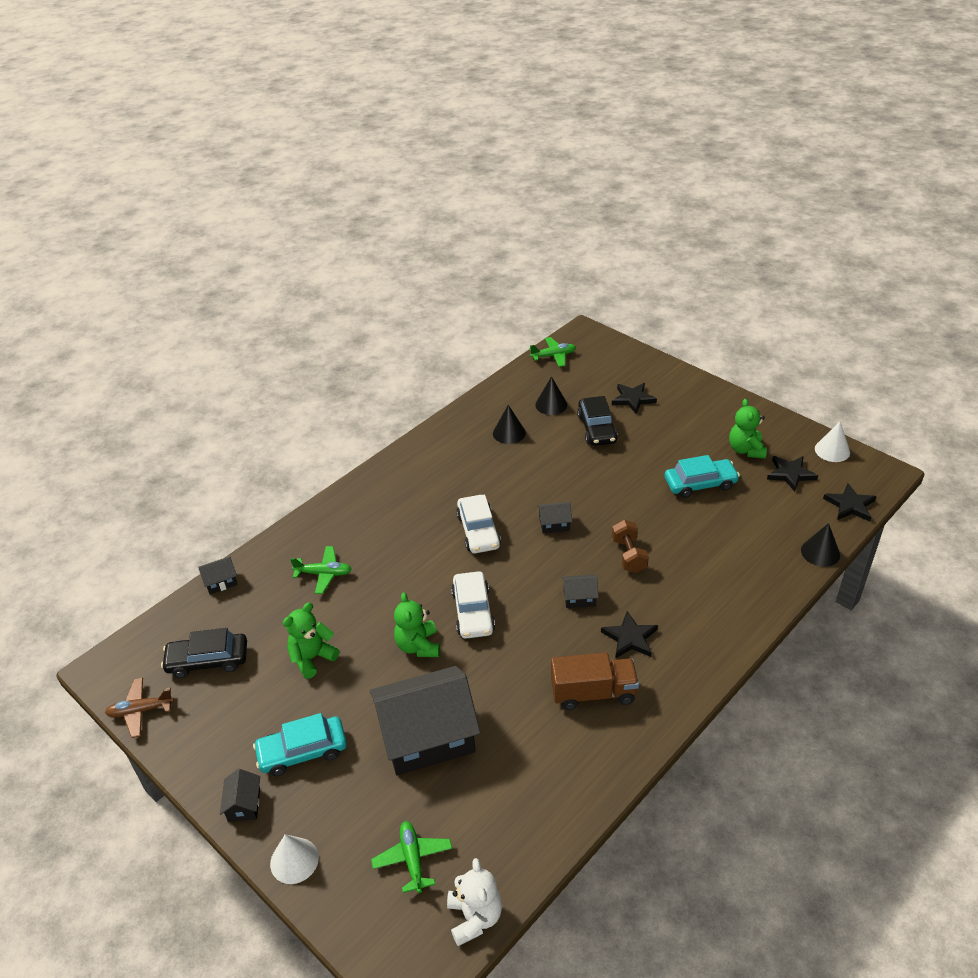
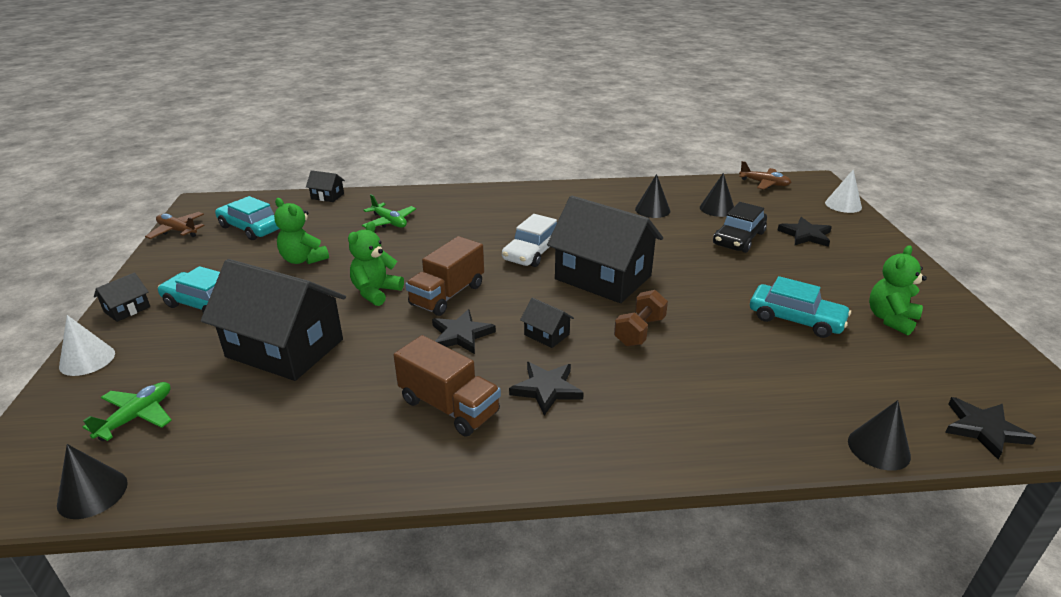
camera: 40 degrees right, 10 degrees down
(208, 660) = (251, 228): black car -> turquoise car
(312, 658) = (303, 259): green teddy bear -> green teddy bear turned 135 degrees counterclockwise
(473, 612) = (447, 295): white car -> brown truck
(475, 917) = (92, 493): white teddy bear -> black cone
(553, 356) = (764, 183): green plane -> brown plane
(554, 524) = (603, 277): black house -> black house, size x2.43
(790, 474) = (926, 363): black star -> black star (461, 335)
(832, 450) = (1018, 370): white cone -> white cone (843, 205)

